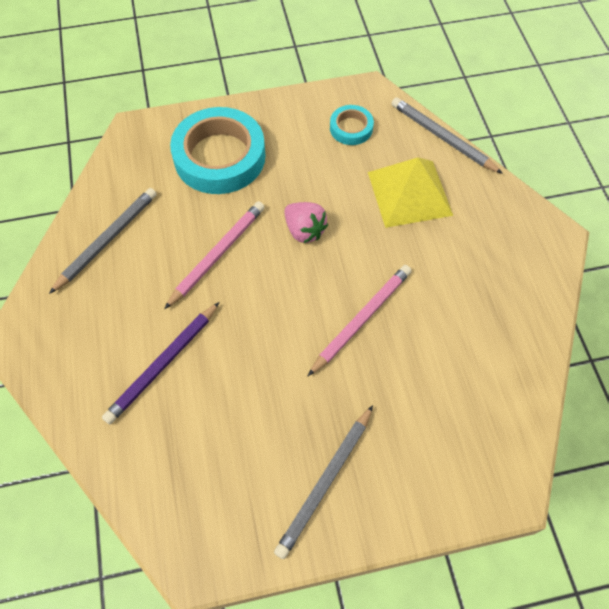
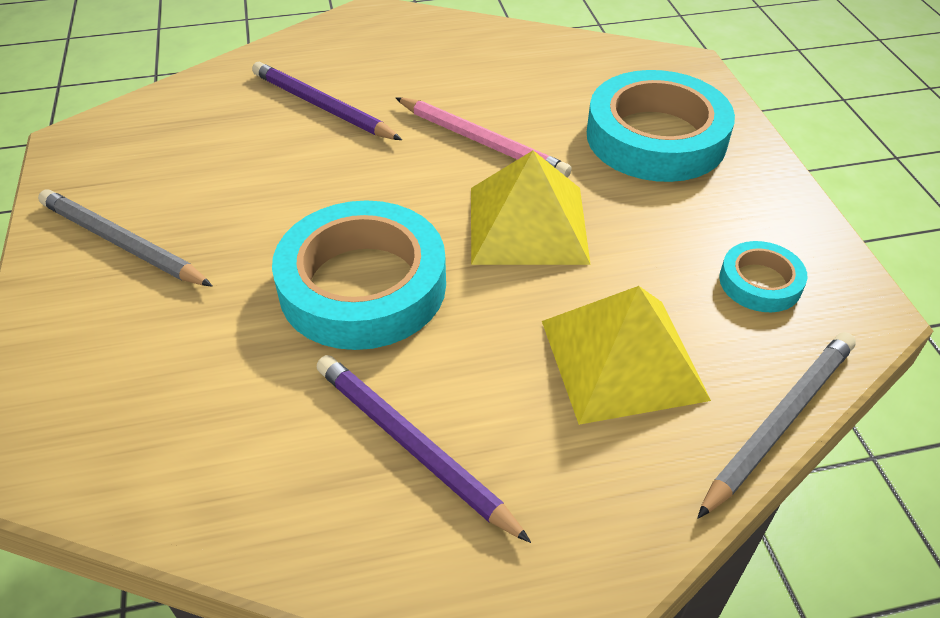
camera: 90 degrees right, 15 degrees down
(107, 240) = (501, 56): grey pencil -> none
(304, 230) = (528, 224): pink strawberry -> yellow pyramid
(361, 319) = (363, 285): pink pencil -> turquoise tape
(475, 287) = (413, 446): none -> purple pencil

